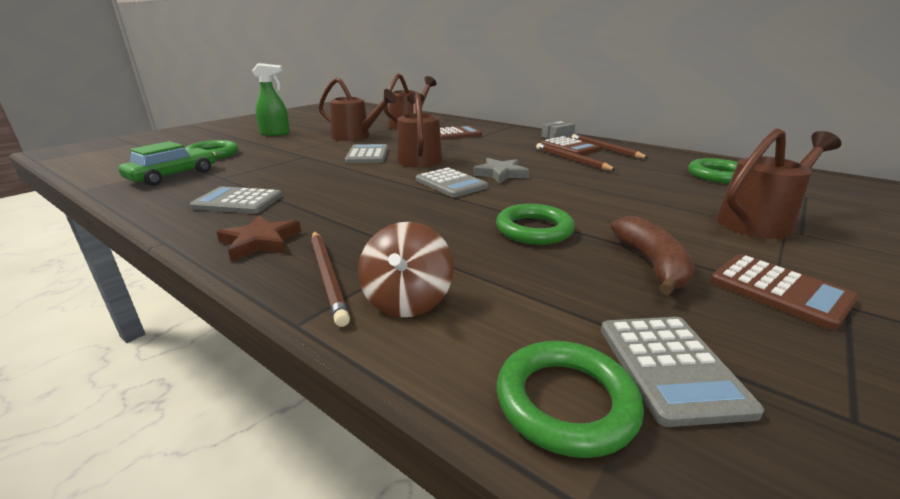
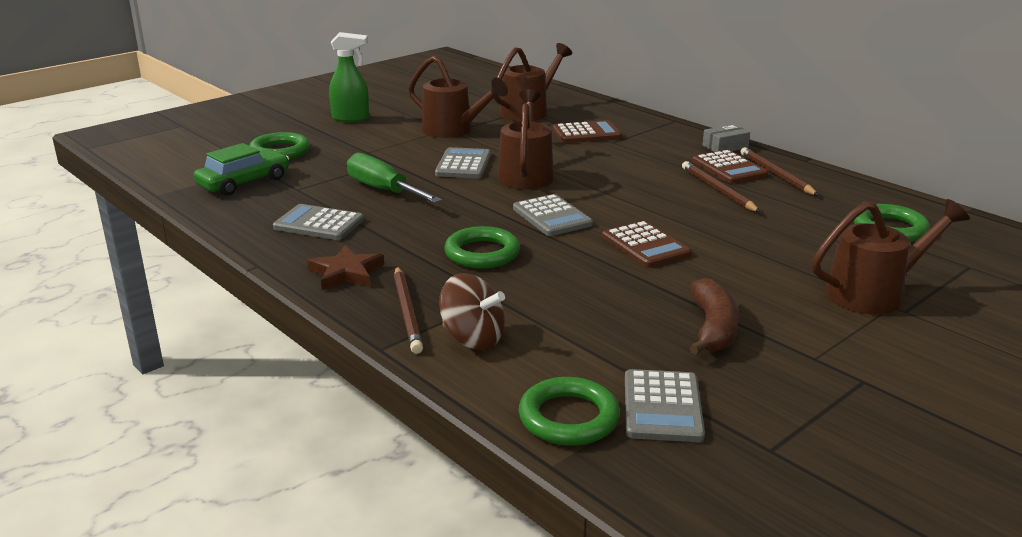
camera: 10 degrees right, 0 degrees up
(301, 174) = (383, 190): none -> green screwdriver
(407, 300) = (472, 339): brown spinning top -> brown spinning top turned 75 degrees counterclockwise
(500, 174) = (616, 206): grey star -> none
(534, 229) = (618, 282): green ring -> green ring (482, 253)
(779, 290) = (814, 362): brown calculator -> brown calculator (645, 245)

